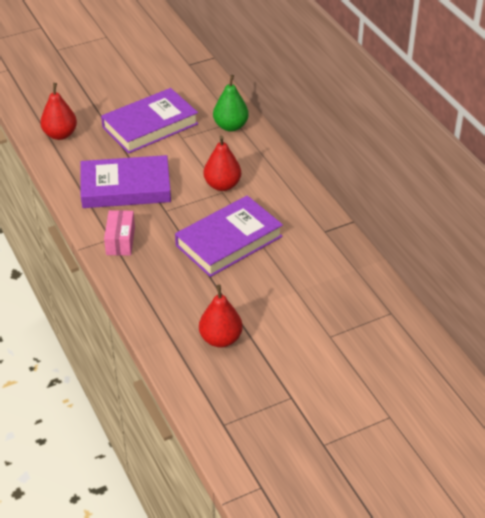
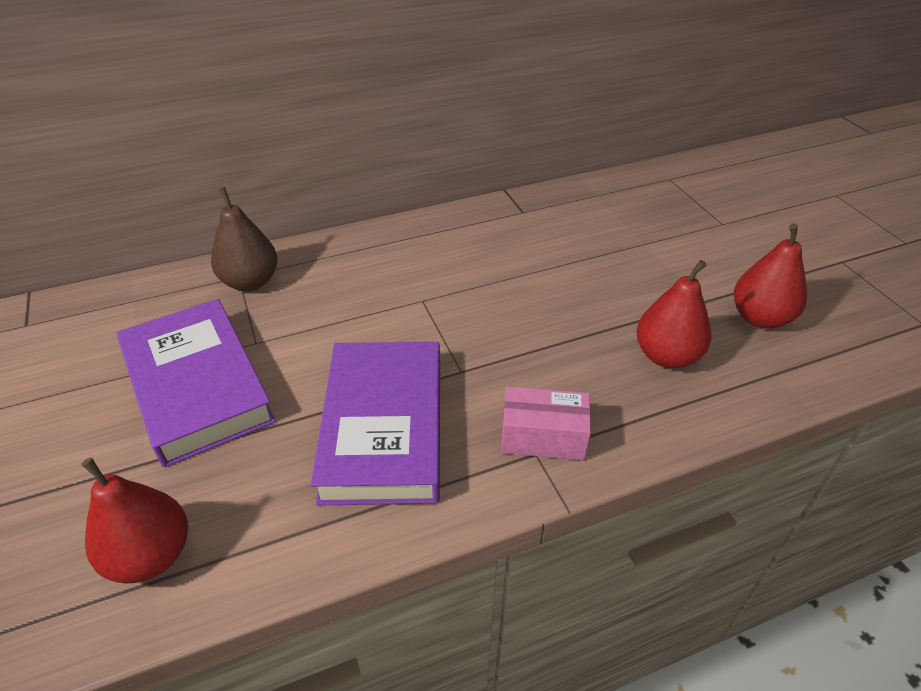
camera: 85 degrees left, 0 degrees up
(222, 185) = (405, 299): red pear -> red pear (666, 356)
(229, 241) = (543, 299): purple book -> none
(230, 126) = (250, 282): green pear -> brown pear

